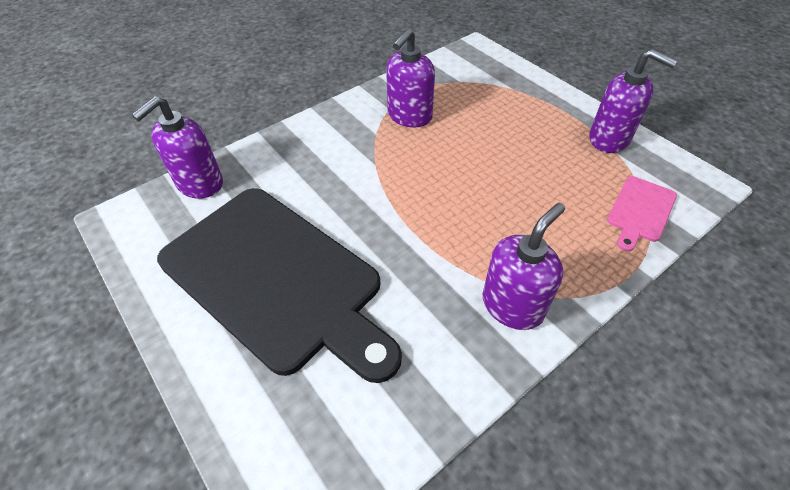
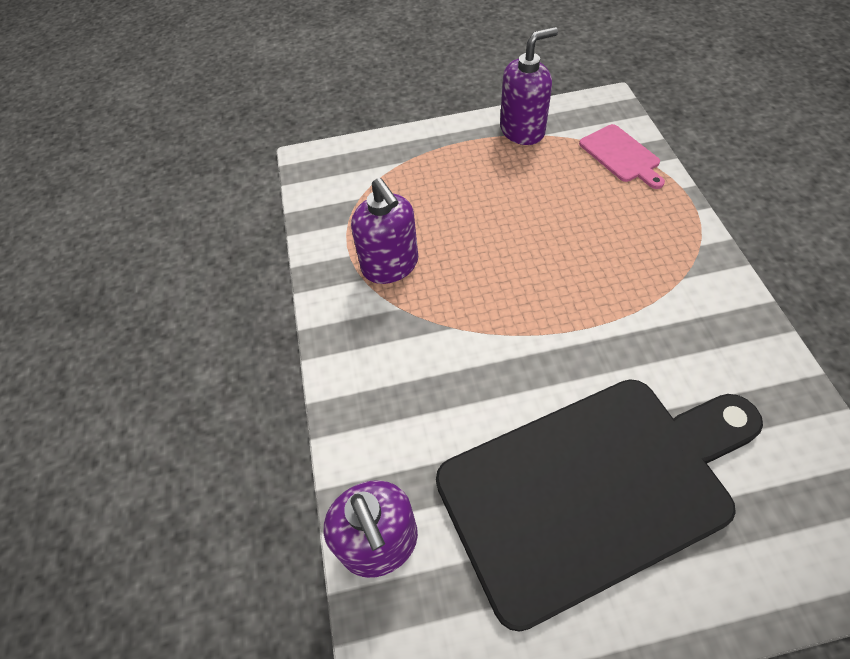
camera: 60 degrees left, 5 degrees up
(512, 305) = (697, 289): purple soap dispenser -> none

